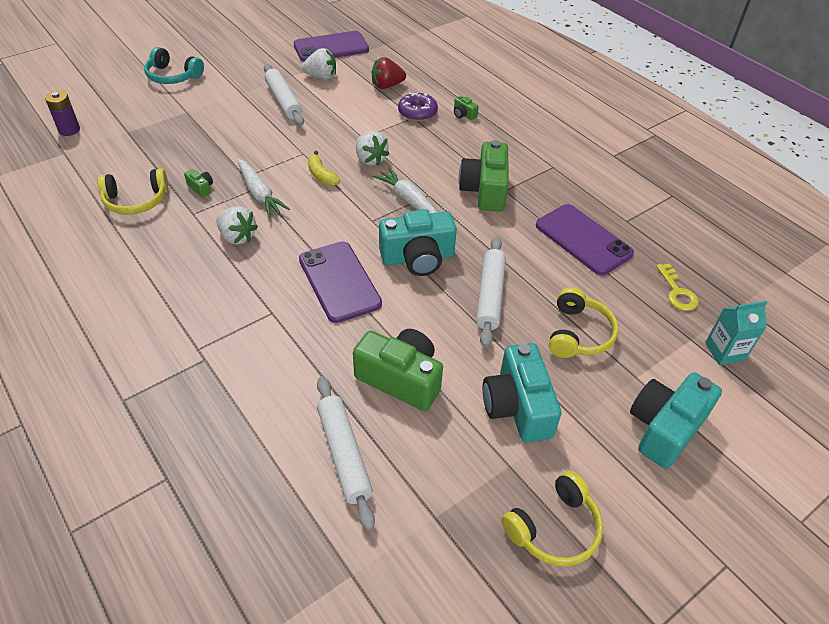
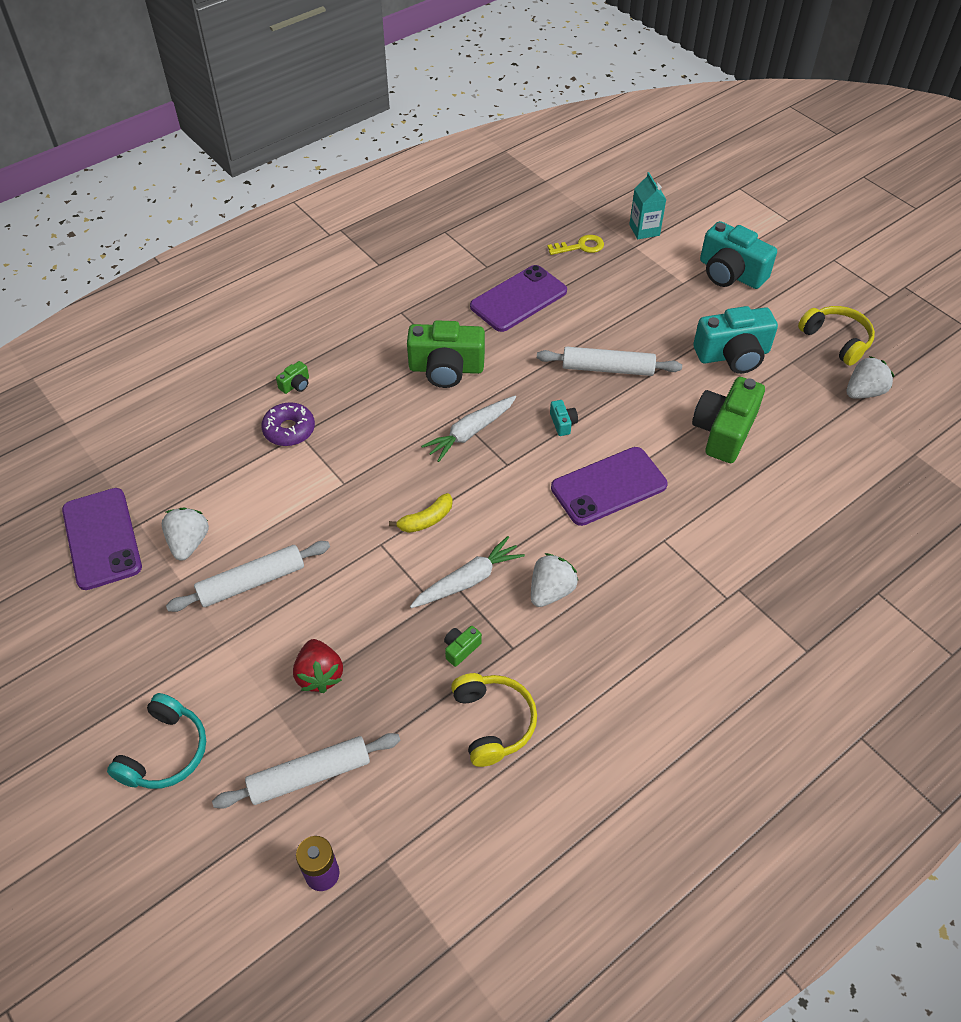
camera: 90 degrees left, 5 degrees up
(344, 454) = (813, 466): white rolling pin -> white rolling pin (309, 775)
(370, 159) = (392, 473): white strawberry -> white strawberry (863, 392)
(387, 86) = (221, 464): red strawberry -> red strawberry (319, 675)
(418, 258) = (562, 423): turquoise camera -> turquoise camera, size x0.42
(578, 334) = (643, 312): yellow headphones -> none

